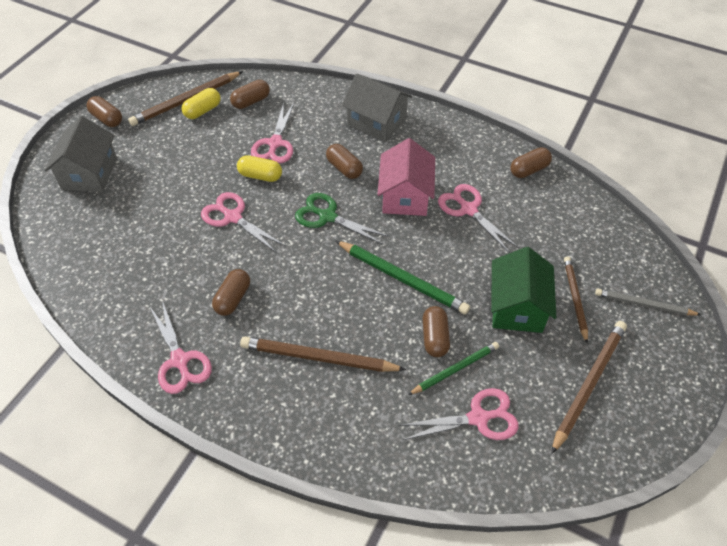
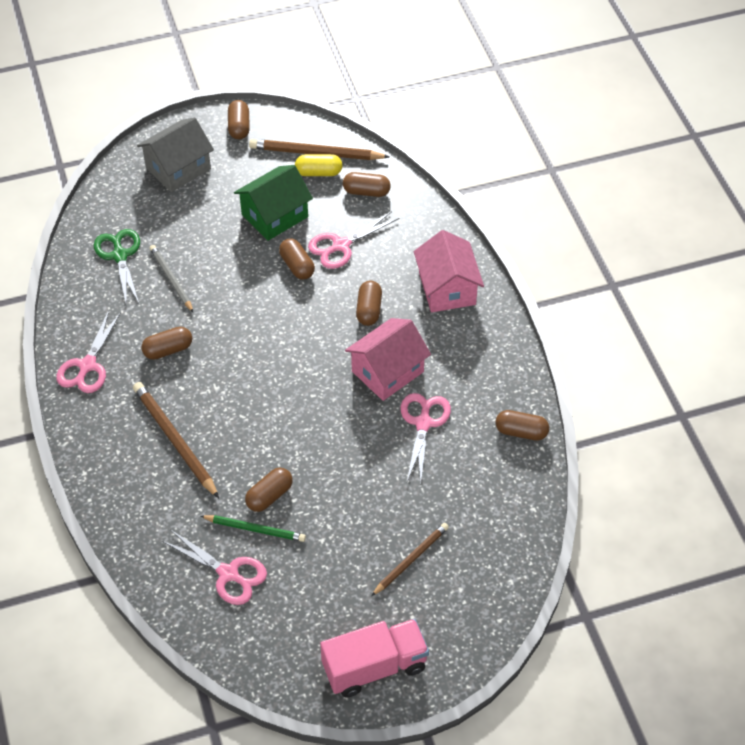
camera: 45 degrees right, 0 degrees up
(233, 217) = (238, 285): pink scissors -> none
(260, 176) = (297, 266): yellow capsule -> brown capsule
(327, 216) = (307, 340): green scissors -> green scissors (120, 255)
(376, 122) = (447, 288): grey house -> pink house
(402, 278) = (301, 434): green pencil -> none
(517, 307) = (358, 527): green house -> green house (274, 216)
(588, 384) = (334, 623): brown pencil -> none
(644, 304) = (459, 611): grey pencil -> grey pencil (171, 279)
(649, 389) = (374, 667): none -> pink truck

